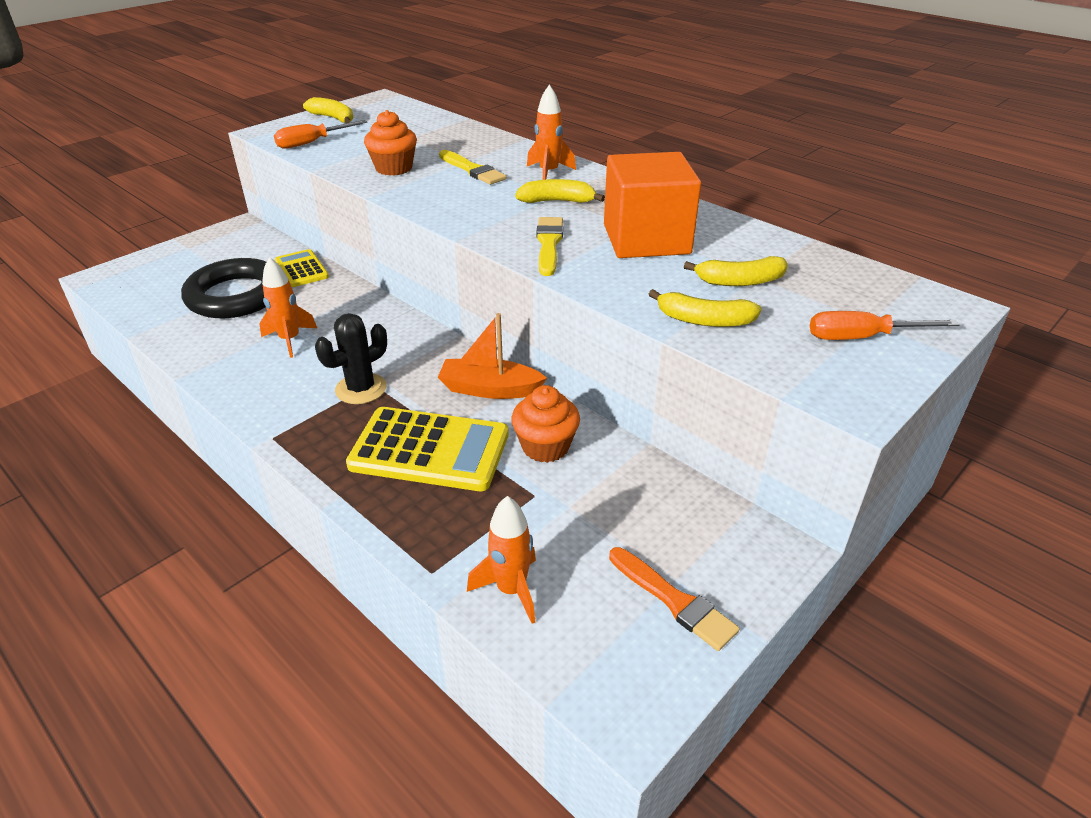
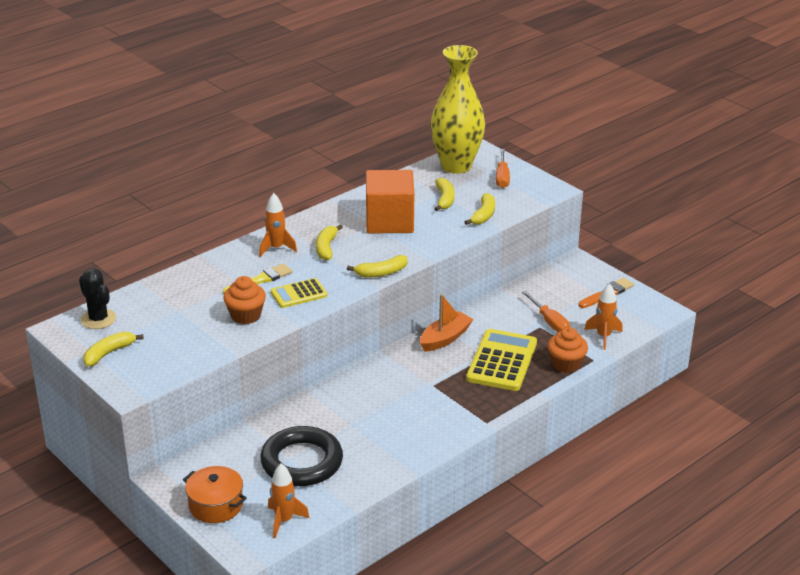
camera: 85 degrees left, 5 degrees down
(184, 254) = (216, 505): none -> orange pot
(290, 340) = (374, 426): orange rocket -> orange rocket (284, 521)
(301, 269) = (264, 430): yellow calculator -> yellow calculator (299, 294)
(312, 143) = (172, 360): orange screwdriver -> orange screwdriver (549, 322)
(361, 389) = (439, 389): black cactus -> black cactus (98, 319)
(490, 389) = (445, 338): orange boat -> orange boat turned 150 degrees counterclockwise
(497, 240) = (381, 273): none -> yellow banana
(545, 446) = (501, 321): orange cupcake -> orange cupcake (566, 364)
(549, 244) = (389, 254): yellow brush -> none
(868, 288) = (456, 166): none -> yellow vase

